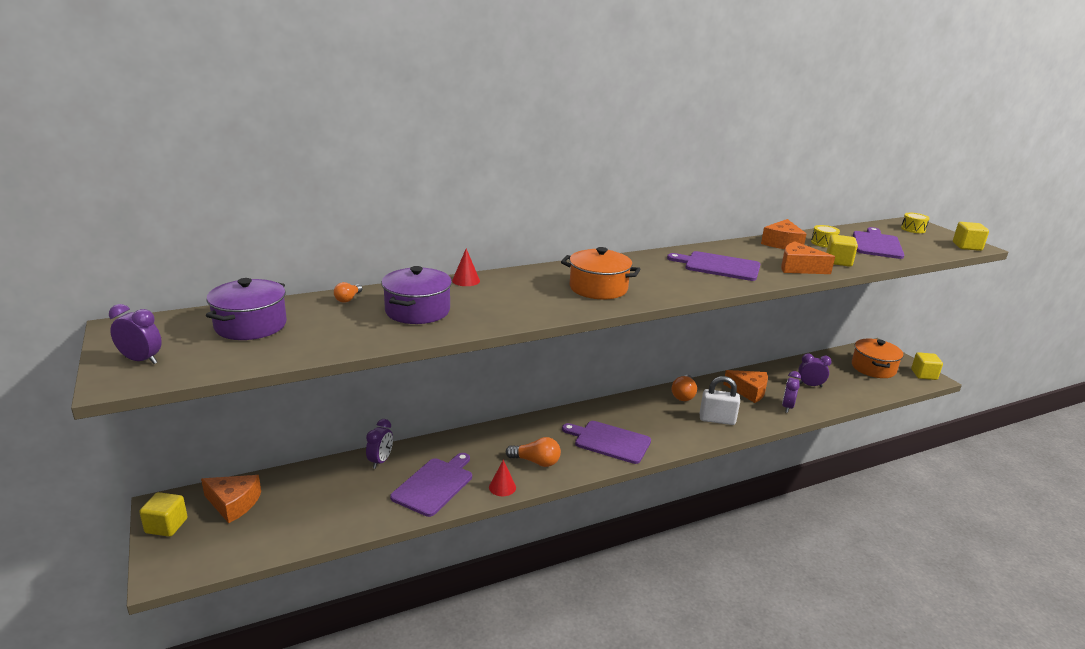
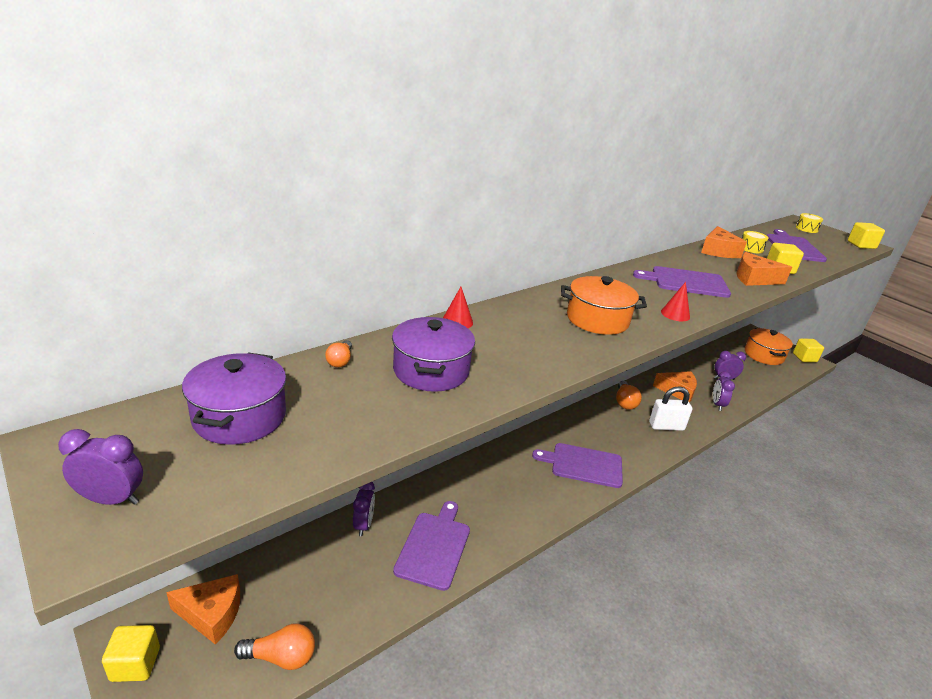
camera: 15 degrees left, 5 degrees up
(502, 487) = (505, 538): red cone -> red cone (675, 314)
(536, 462) = (525, 500): orange light bulb -> orange light bulb (281, 657)

